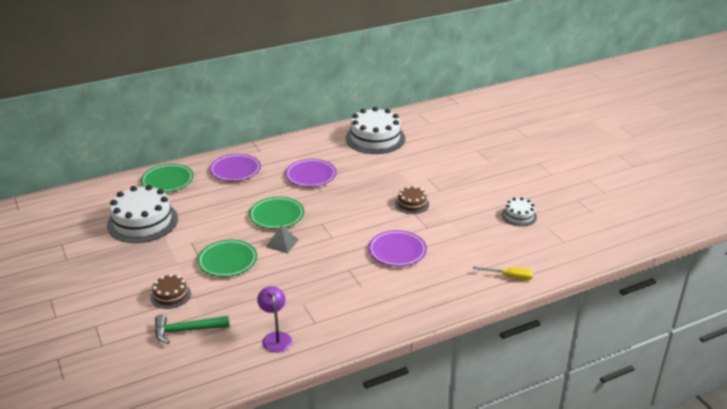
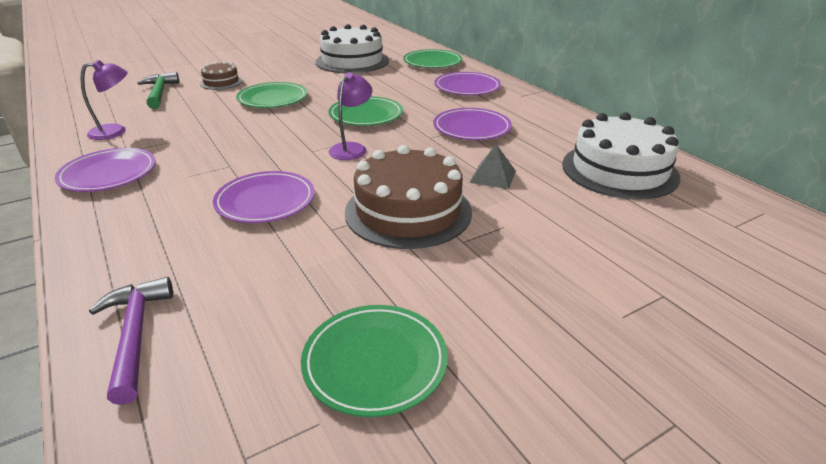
camera: 85 degrees right, 0 degrees up
(282, 243) = (303, 122): grey pyramid -> grey pyramid (493, 176)
(331, 221) = (352, 148): none -> purple lamp
(353, 322) = (108, 174): none -> purple plate
(412, 204) = (408, 211): brown cake -> brown cake, size x1.96
(509, 277) = (135, 335): yellow screwdriver -> purple hammer
(519, 216) = (375, 362): white cake -> green plate

